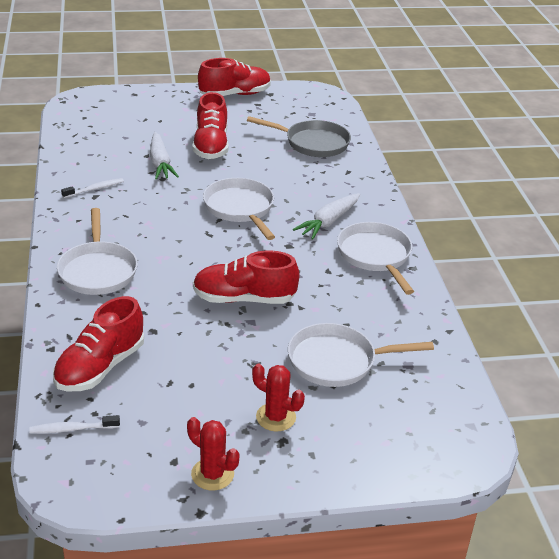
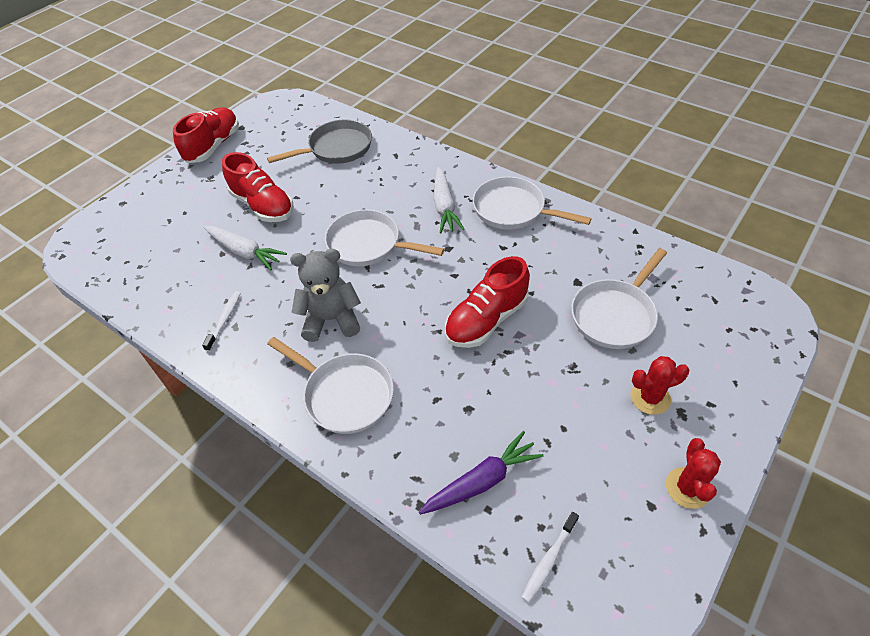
camera: 40 degrees left, 15 degrees up
(100, 367) = (482, 481): red shoe -> purple carrot
(151, 230) = (331, 319): none -> grey teddy bear
(212, 474) = (687, 488): red cactus -> red cactus turned 75 degrees counterclockwise

